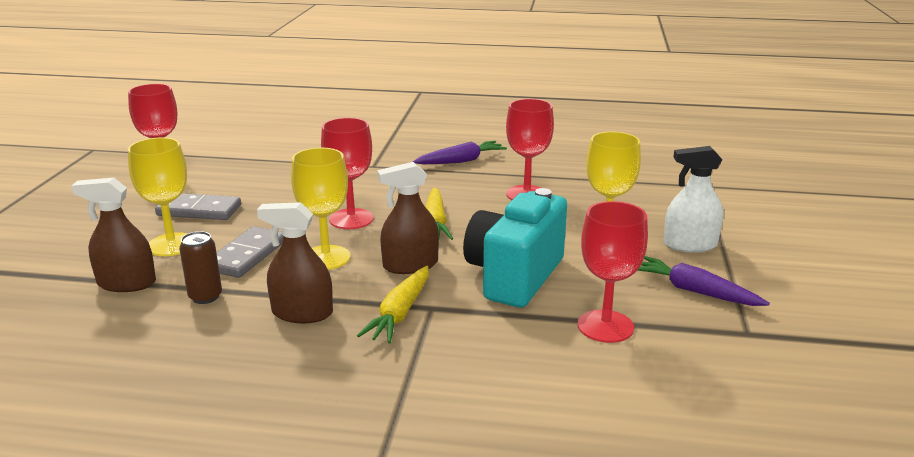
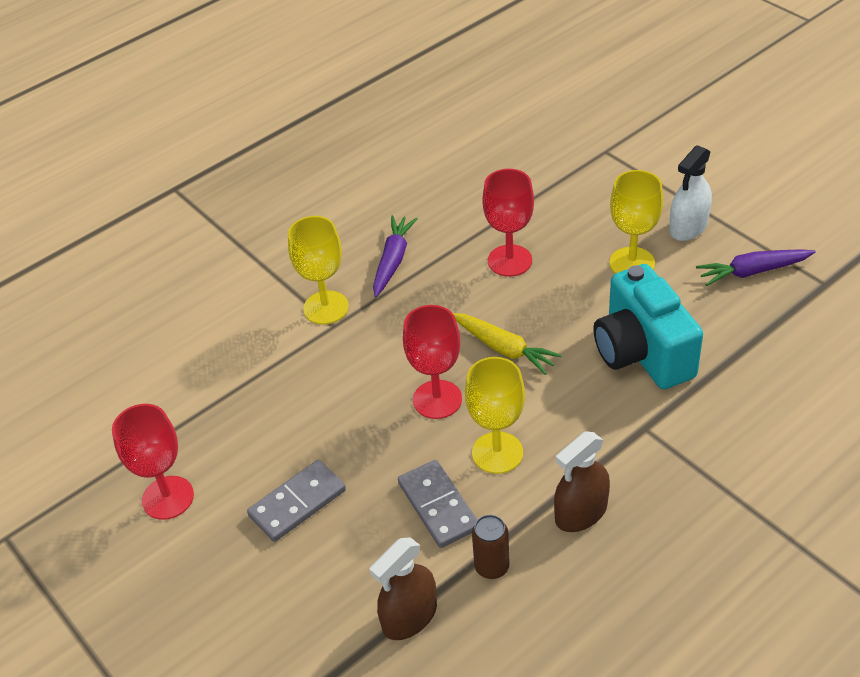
camera: 45 degrees left, 20 degrees up
(171, 245) = (358, 554): yellow goblet -> yellow goblet (326, 307)
(400, 313) = (636, 451): yellow carrot -> none
(410, 265) = (564, 405): brown spray bottle -> none
(605, 326) = (756, 348): red goblet -> none

